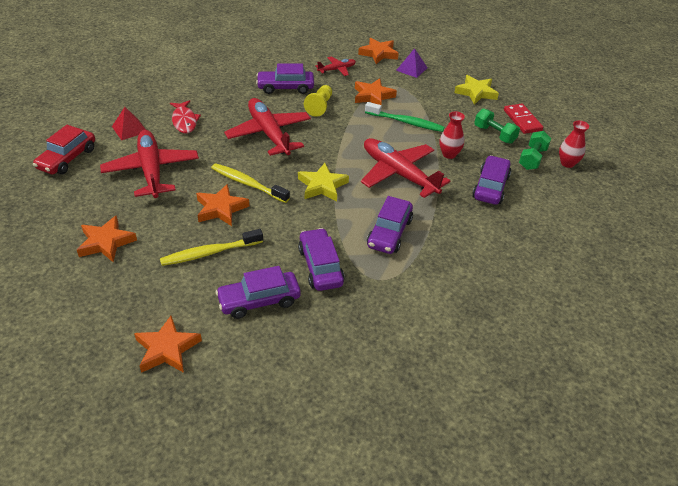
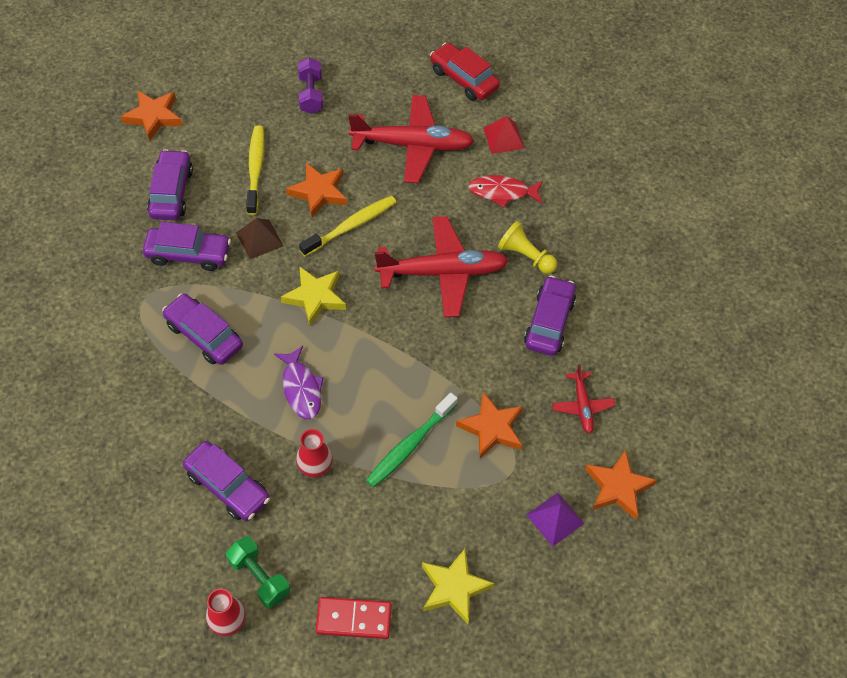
camera: 110 degrees right, 15 degrees up
(106, 242) = (311, 94): orange star -> purple dumbbell
(284, 229) = (259, 239): none -> brown pyramid
(320, 106) = (486, 349): yellow pawn -> yellow pawn (525, 256)
(399, 174) = (301, 388): red plane -> purple fish
(494, 134) = (335, 555): green dumbbell -> none

